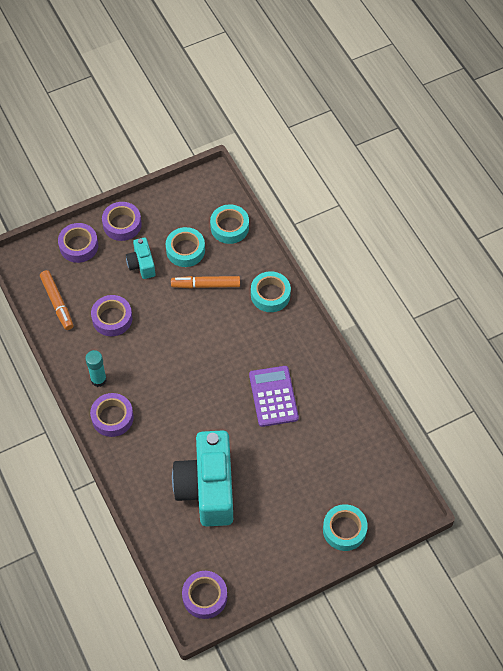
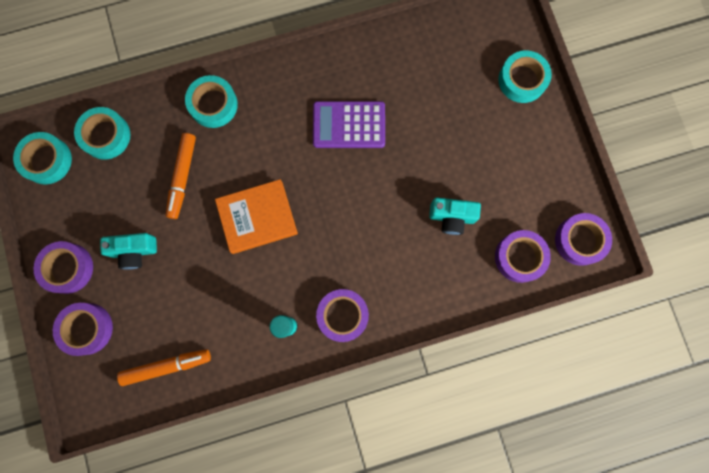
camera: 80 degrees left, 20 degrees up
(112, 318) = (205, 298): purple tape -> purple tape (519, 257)
(182, 343) = (257, 217): none -> orange book
(185, 250) = (126, 194): turquoise tape -> turquoise tape (47, 160)
(207, 488) = (451, 217): turquoise camera -> turquoise camera, size x0.47

